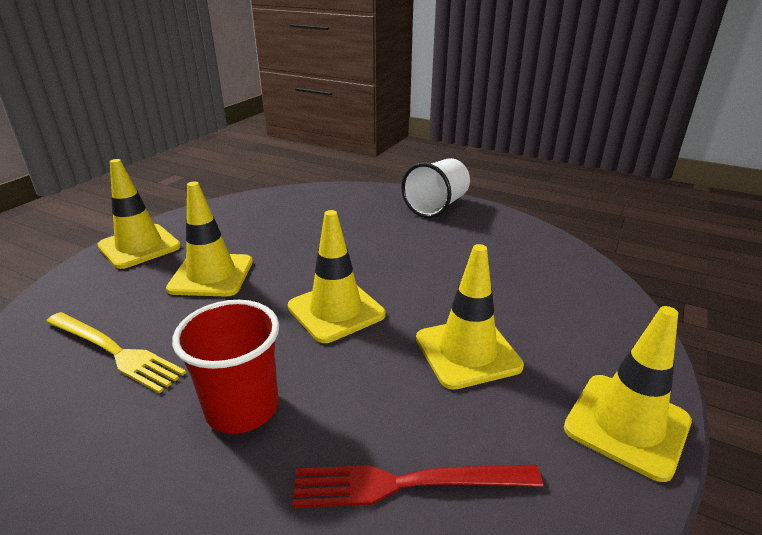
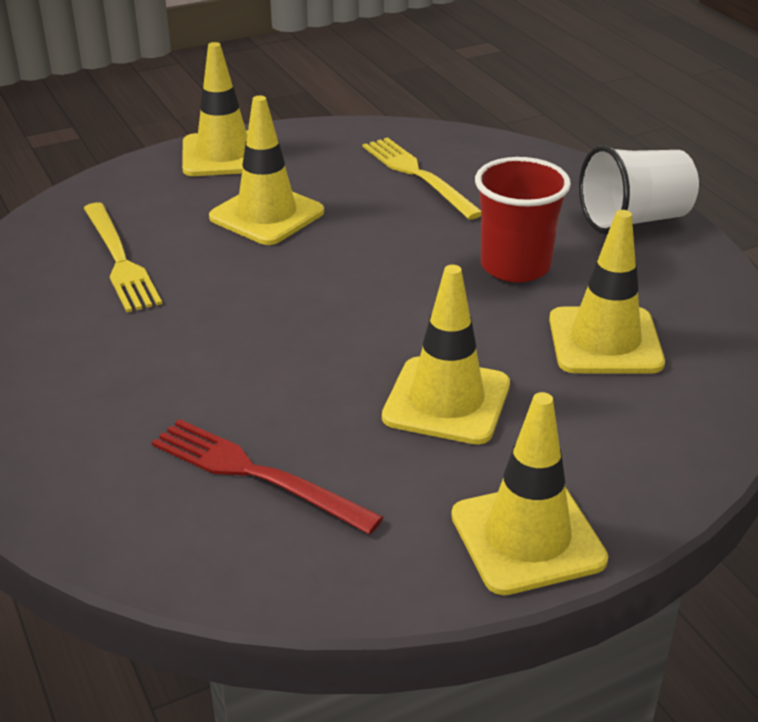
camera: 35 degrees right, 5 degrees up
(242, 408) = (181, 354): red cup -> red cup (515, 266)
(291, 219) = (418, 175): none -> yellow fork
(336, 311) = (356, 302): yellow traffic cone -> yellow traffic cone (605, 341)

